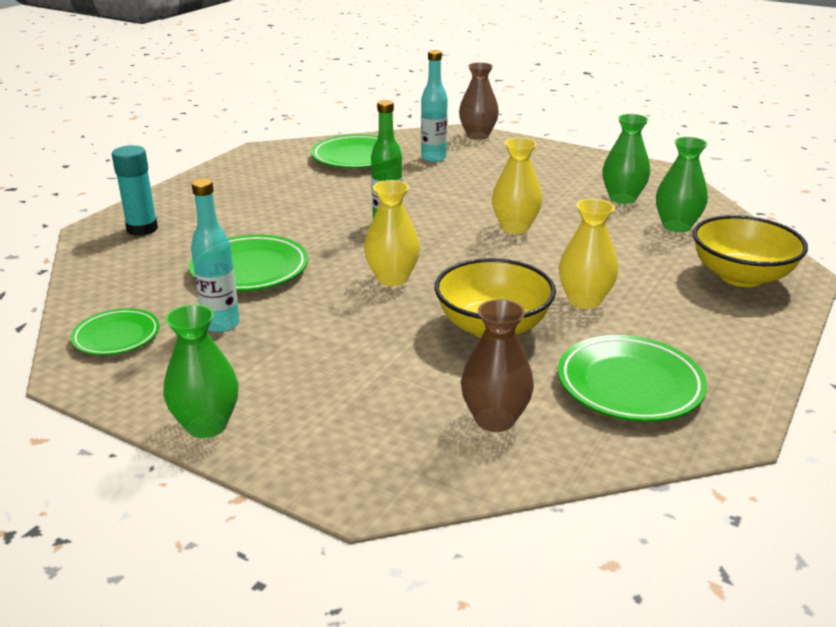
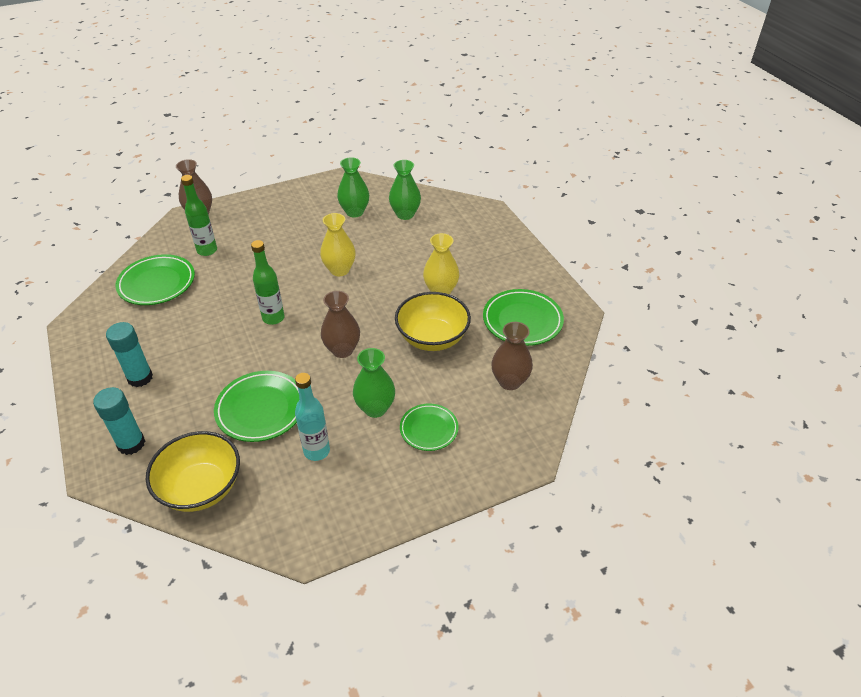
camera: 55 degrees left, 15 degrees up
(116, 336) = (279, 510): green plate -> green plate (429, 429)
(207, 425) = (419, 499): green vase -> green vase (375, 408)
(227, 199) = (140, 378): none -> turquoise glue stick
(392, 278) = (342, 350): yellow vase -> brown vase
(433, 158) = (207, 250): turquoise bottle -> green bottle
(741, 276) = (472, 227): yellow bowl -> yellow bowl (201, 488)

